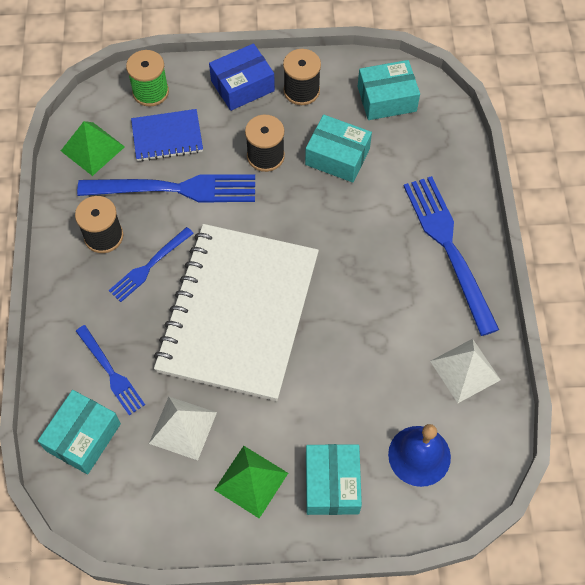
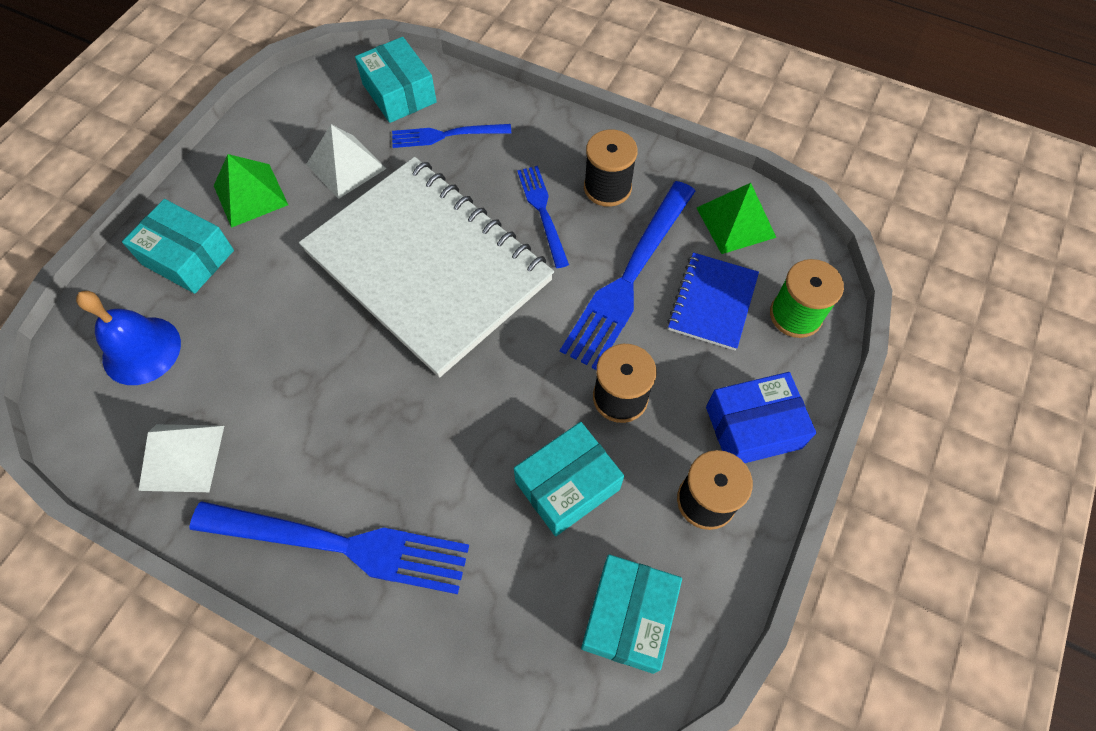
camera: 120 degrees right, 0 degrees up
(242, 86) = (753, 427): blue box -> blue box turned 75 degrees clockwise

